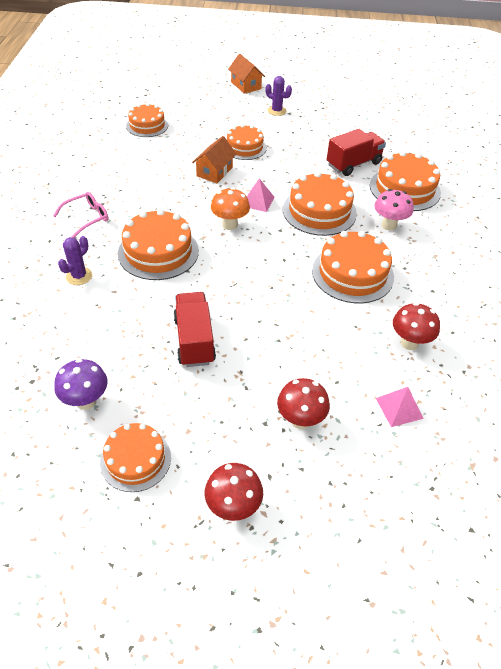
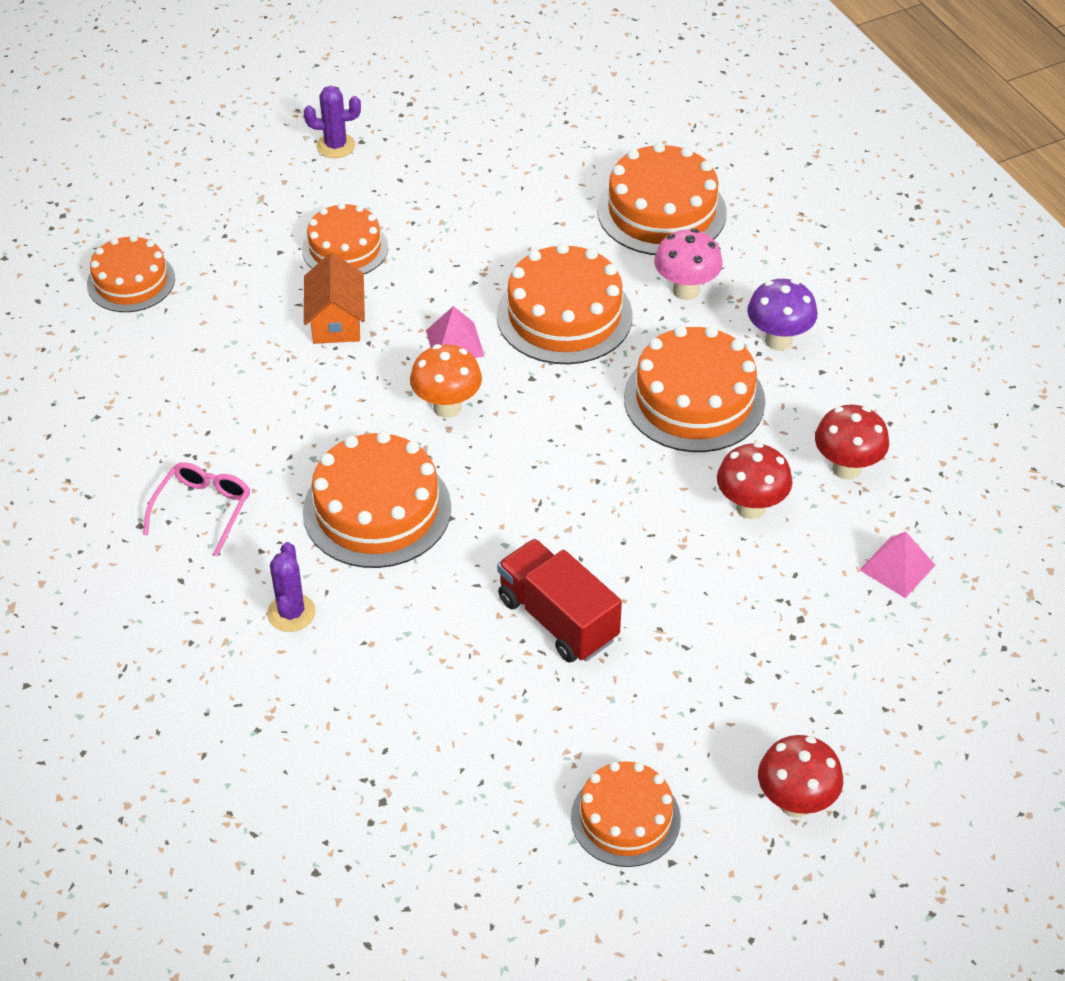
camera: 30 degrees left, 0 degrees up
(86, 401) = (488, 784): purple mushroom -> purple mushroom (778, 340)
(246, 85) = (233, 113): orange house -> none
(300, 420) = (789, 651): red mushroom -> red mushroom (750, 507)
(353, 164) = (549, 200): red truck -> none

